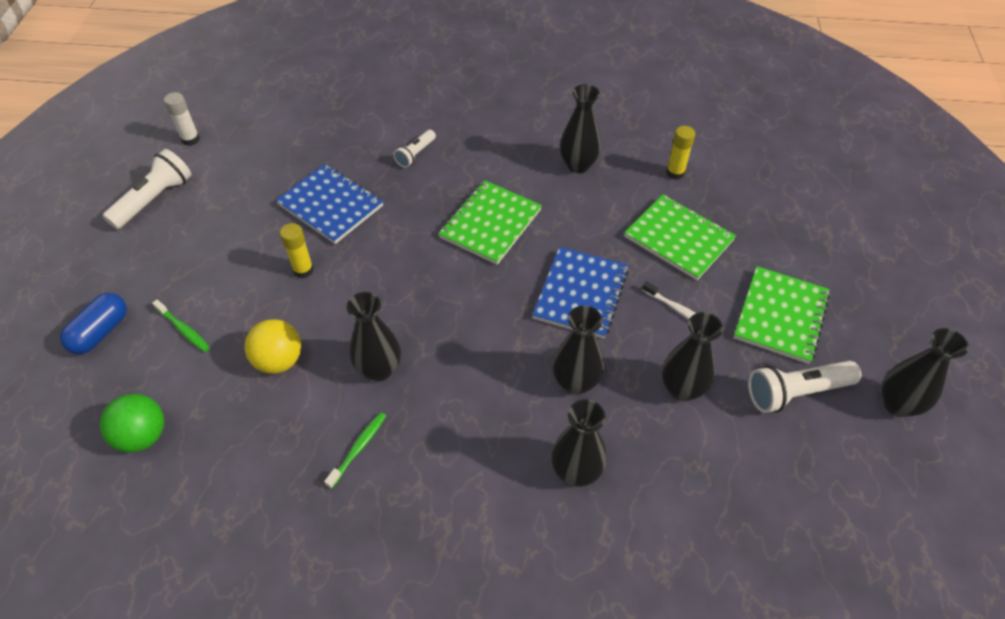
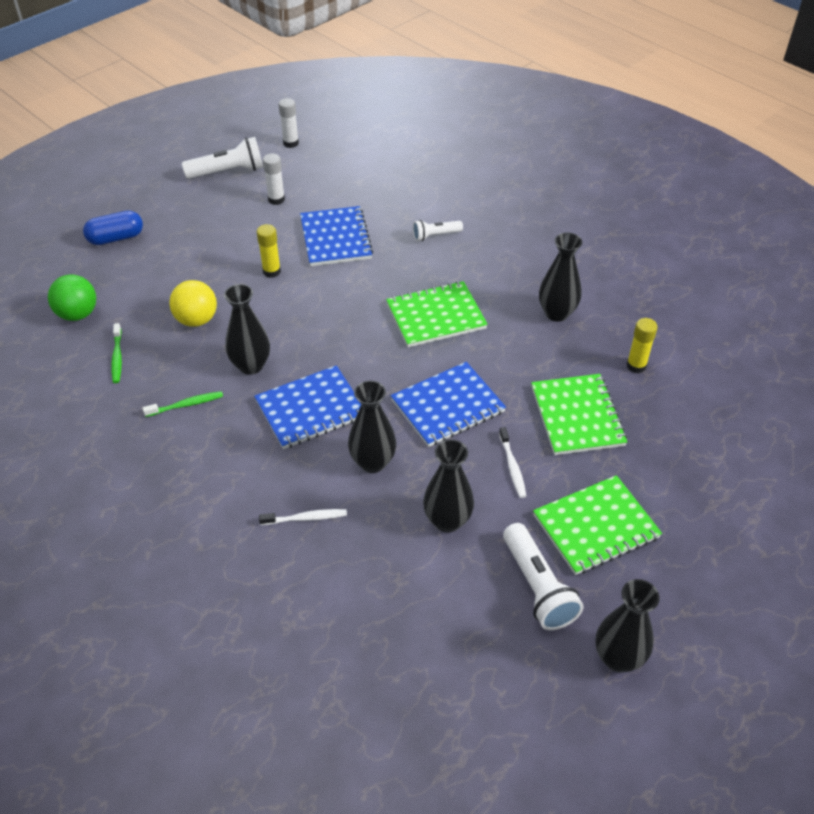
camera: 40 degrees right, 5 degrees down
(183, 329) = (162, 265): green toothbrush -> green toothbrush (117, 357)
(234, 200) = (276, 199): none -> white glue stick
(476, 373) = (311, 409): none -> blue notebook
(576, 472) = (306, 518): black vase -> white toothbrush
(795, 392) = (538, 587): white flashlight -> white flashlight turned 135 degrees counterclockwise

